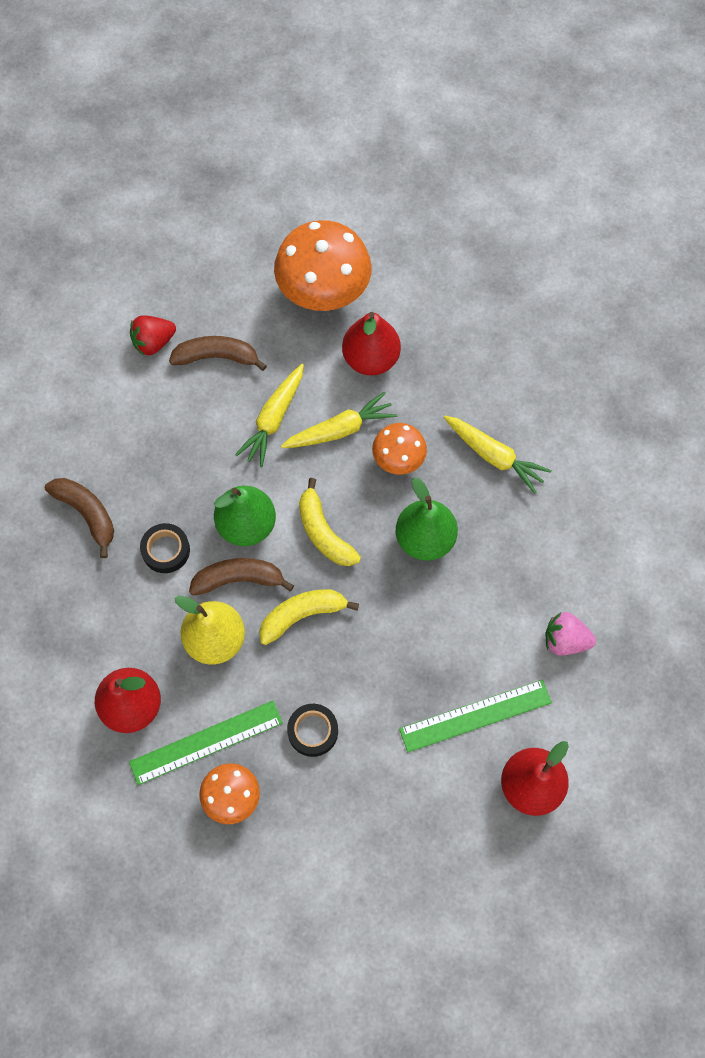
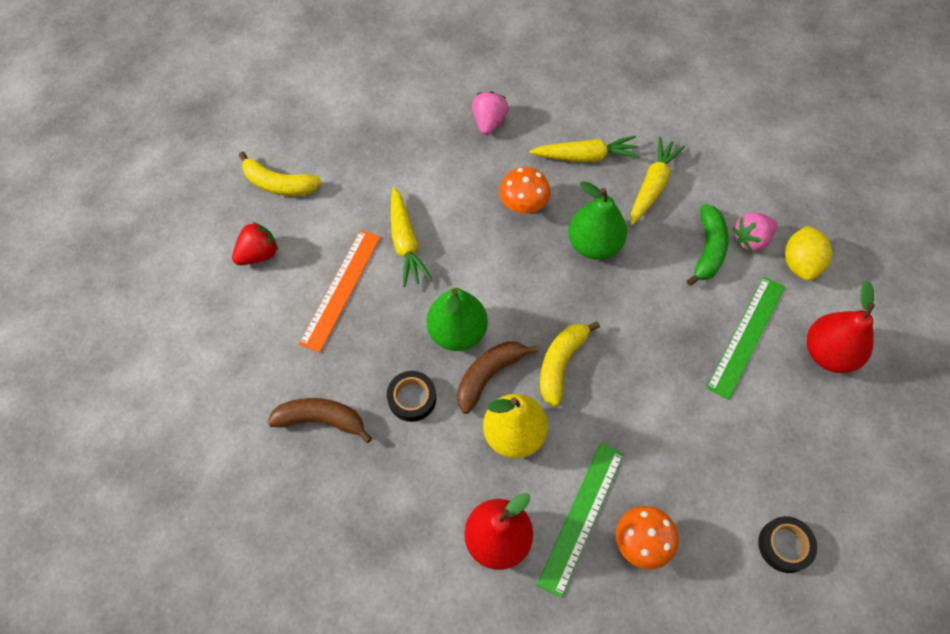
camera: 40 degrees left, 5 degrees down
(153, 342) = (258, 254): red strawberry -> red strawberry turned 150 degrees counterclockwise
(190, 420) = (341, 289): none -> orange ruler
(217, 357) = (320, 230): brown banana -> none
(313, 731) = (650, 441): black tape -> black tape (784, 545)
(323, 293) = (360, 133): orange mushroom -> none
(323, 532) = (519, 294): yellow banana -> yellow banana (279, 184)
(340, 429) = (462, 215): yellow carrot -> yellow carrot (652, 185)
(371, 359) = (437, 153): red pear -> none
(440, 362) = (489, 122): none -> pink strawberry
(518, 619) = (708, 249): none -> green banana
(587, 694) = (800, 263): none -> yellow lemon

